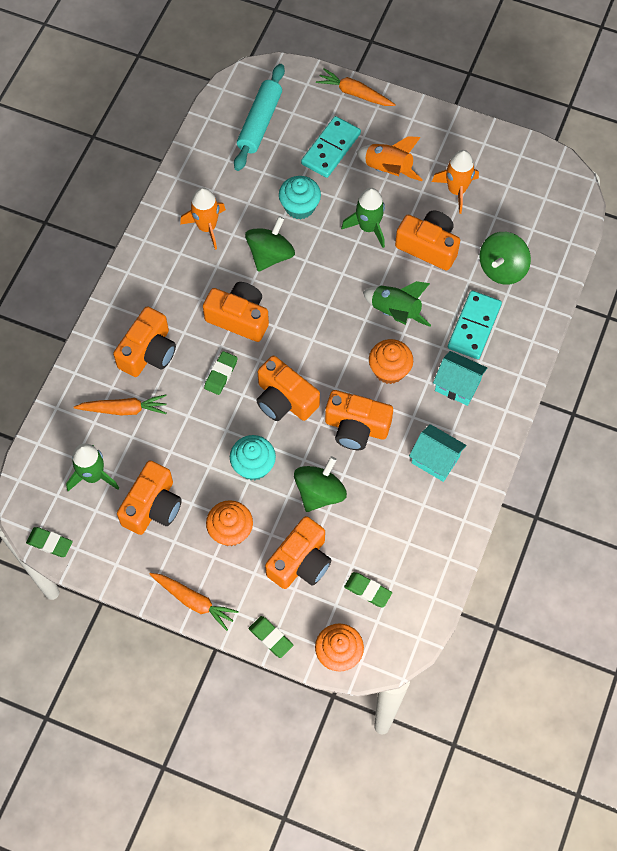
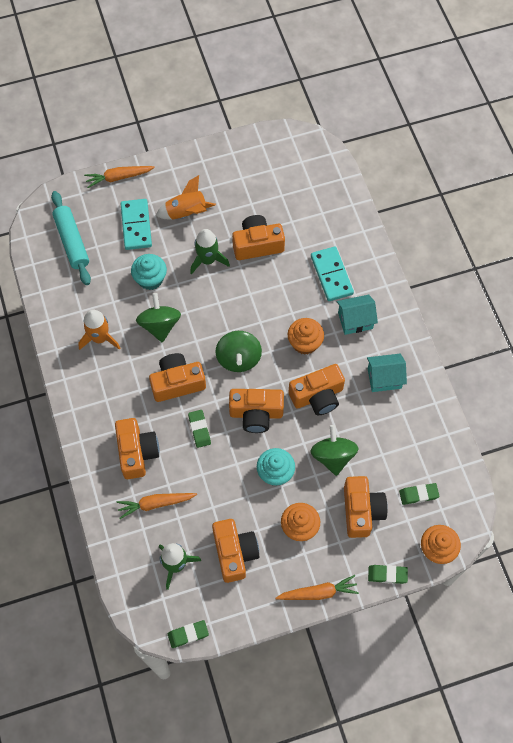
camera: 40 degrees left, 0 degrees up
(124, 409) = (155, 504): orange carrot -> orange carrot turned 150 degrees counterclockwise
(395, 312) = (275, 302): green rocket -> none
(456, 190) = (242, 195): orange rocket -> none
(502, 268) = (315, 225): green spinning top -> green spinning top (238, 358)

